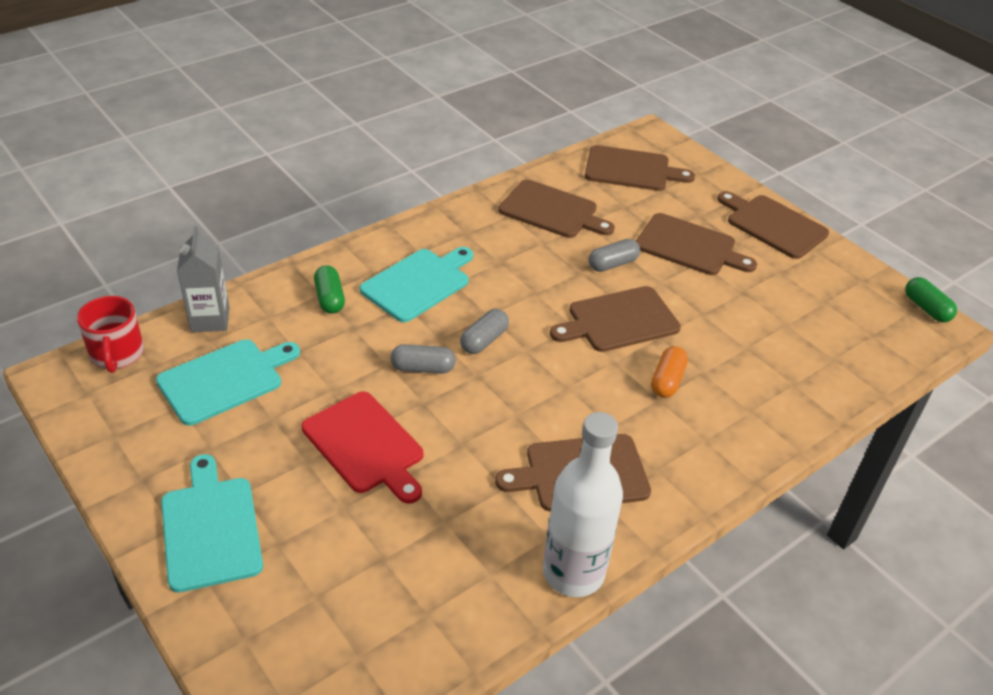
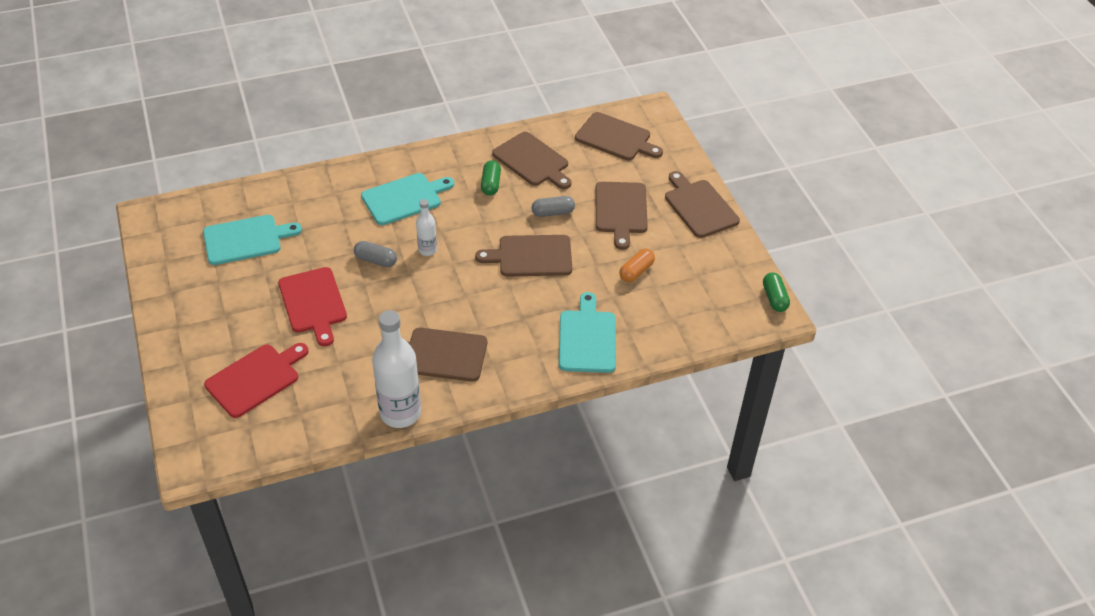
camera: 20 degrees right, 5 degrees up
(117, 354) = (187, 207): red mug -> none
(210, 319) = (254, 195): grey carton -> none
(211, 528) = (198, 331): turquoise cutting board -> turquoise cutting board (587, 338)
(330, 298) = (339, 197): green capsule -> green capsule (491, 184)
(334, 578) = (256, 379): none -> red cutting board
(484, 340) = (427, 250): grey capsule -> white bottle
(667, 381) = (538, 307): orange capsule -> orange capsule (636, 271)
(689, 246) = (620, 211): brown cutting board -> brown cutting board turned 45 degrees clockwise

